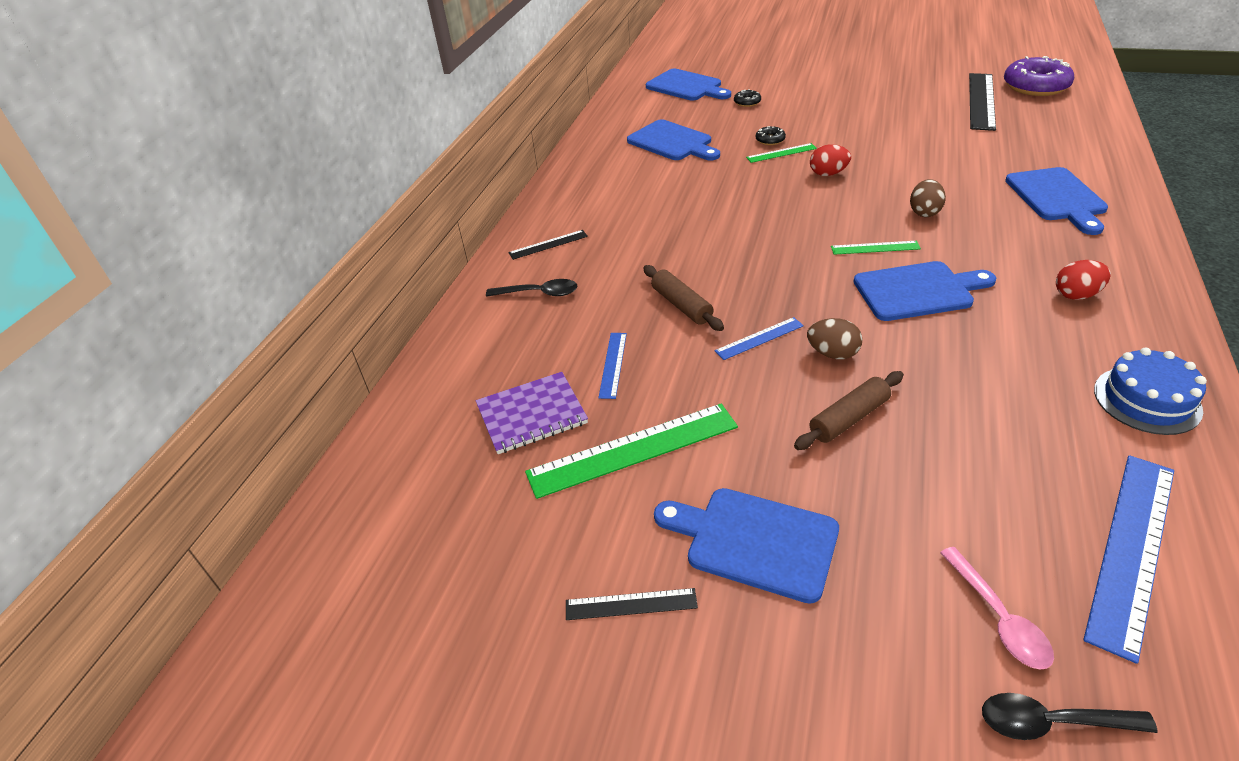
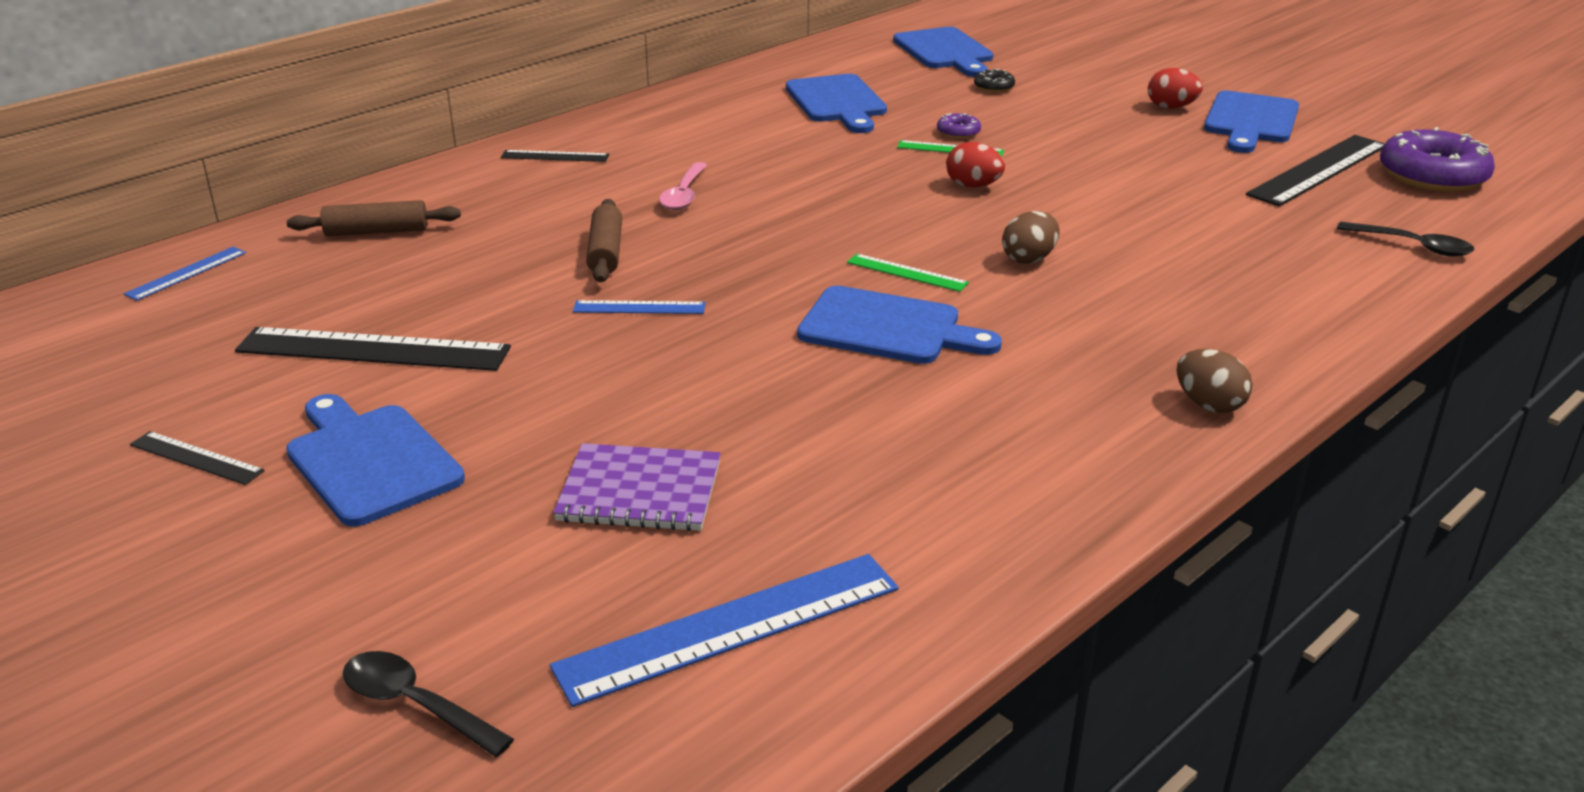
camera: 25 degrees right, 10 degrees down
(531, 415) = (327, 289): purple notebook -> purple notebook (640, 492)
(539, 293) = (482, 195): black spoon -> black spoon (1413, 246)
(613, 364) = (460, 277): blue ruler -> blue ruler (186, 273)
(633, 450) = (373, 350): green ruler -> black ruler
(770, 140) = (958, 132): black donut -> purple donut
(832, 353) = (694, 348): brown egg -> brown egg (1209, 405)
(849, 418) = (619, 406): brown rolling pin -> brown rolling pin (377, 232)
(999, 618) = (498, 614): pink spoon -> pink spoon (684, 195)
(1057, 197) = (1236, 299): blue cutting board -> blue cutting board (1250, 121)
(1076, 295) = (1080, 399): red egg -> red egg (1171, 107)
(1147, 400) = (986, 521): blue cake -> none

